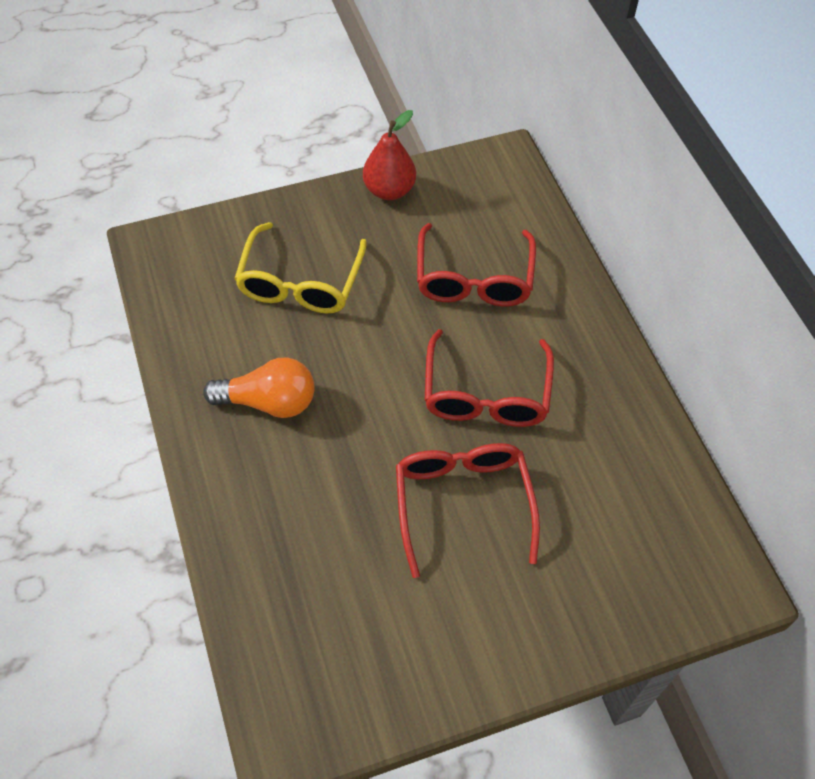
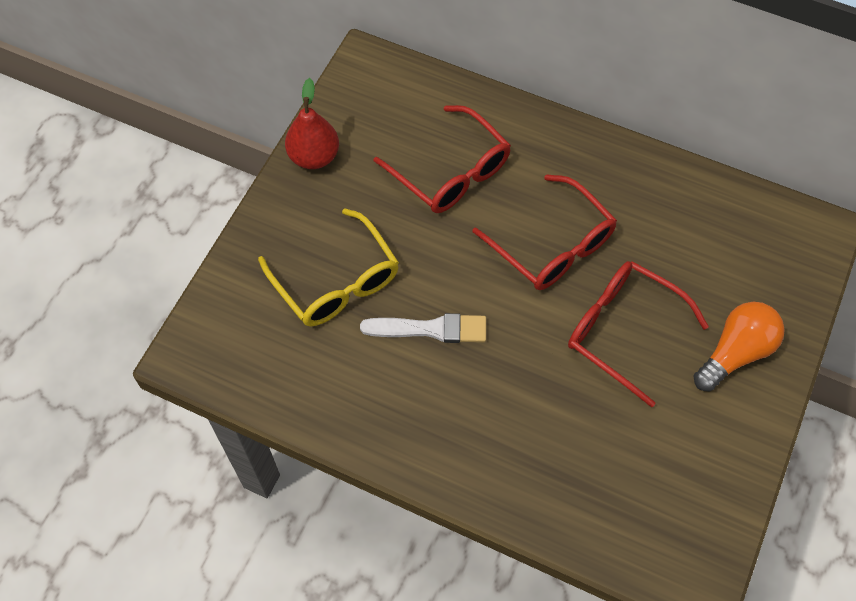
camera: 45 degrees left, 5 degrees up
(269, 402) = (422, 386): orange light bulb -> orange light bulb (735, 353)
(323, 370) = (430, 329): none -> white brush

